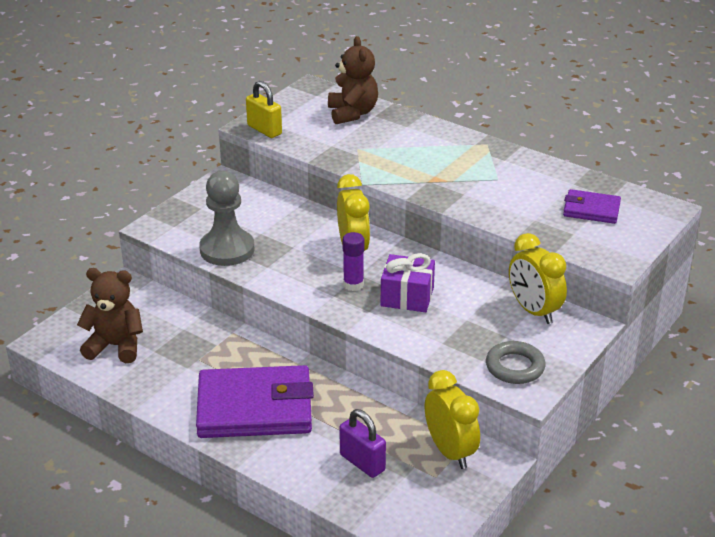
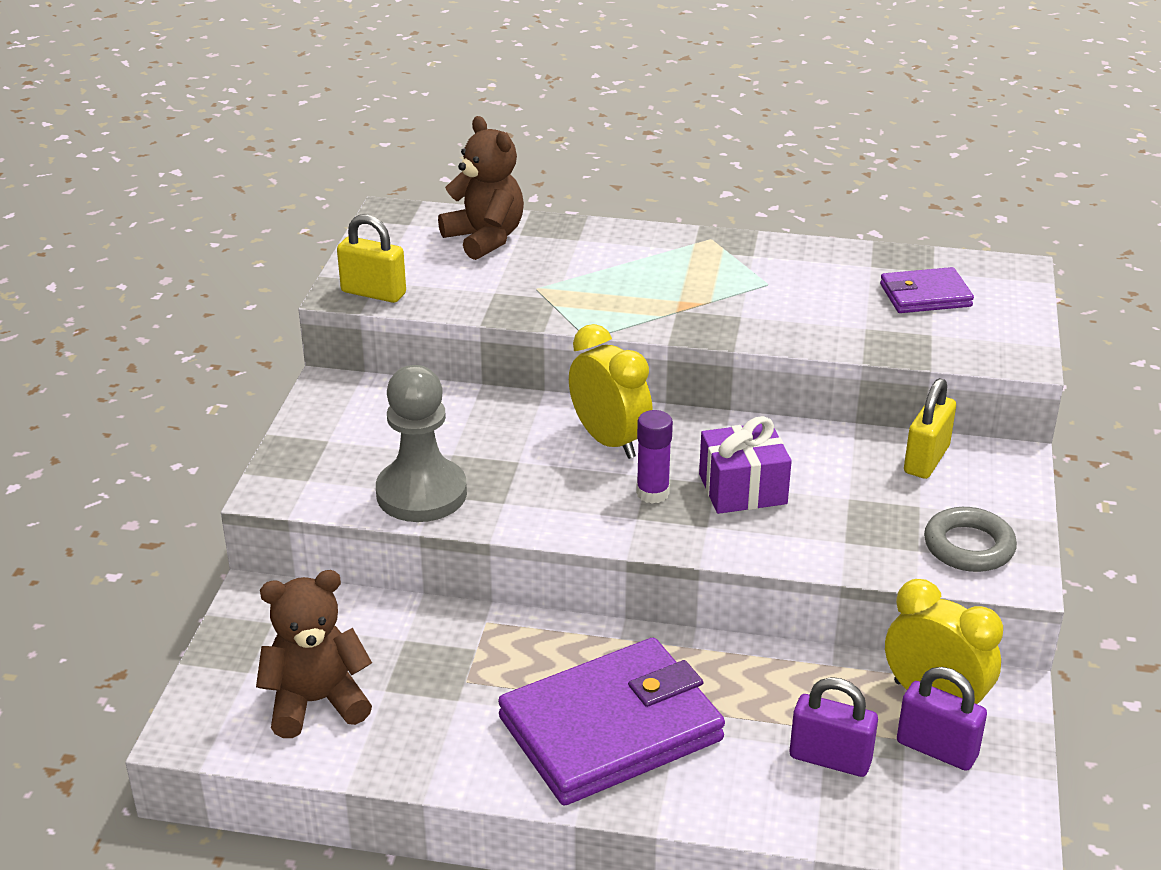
camera: 25 degrees left, 0 degrees up
(428, 478) = (936, 749): none -> purple padlock
(534, 311) = (926, 459): yellow clock -> yellow padlock

